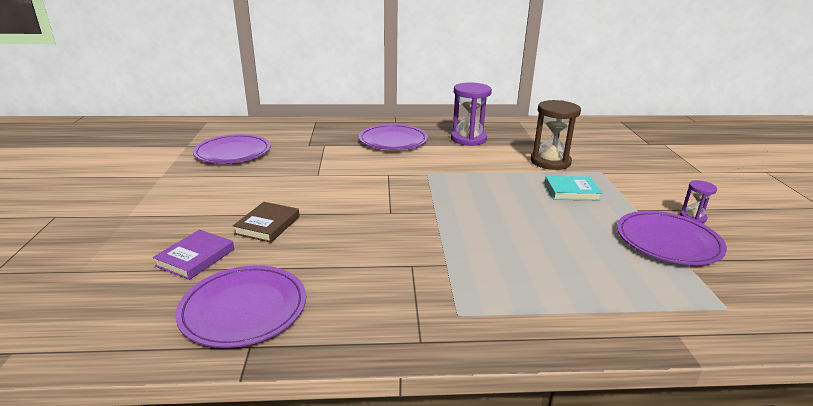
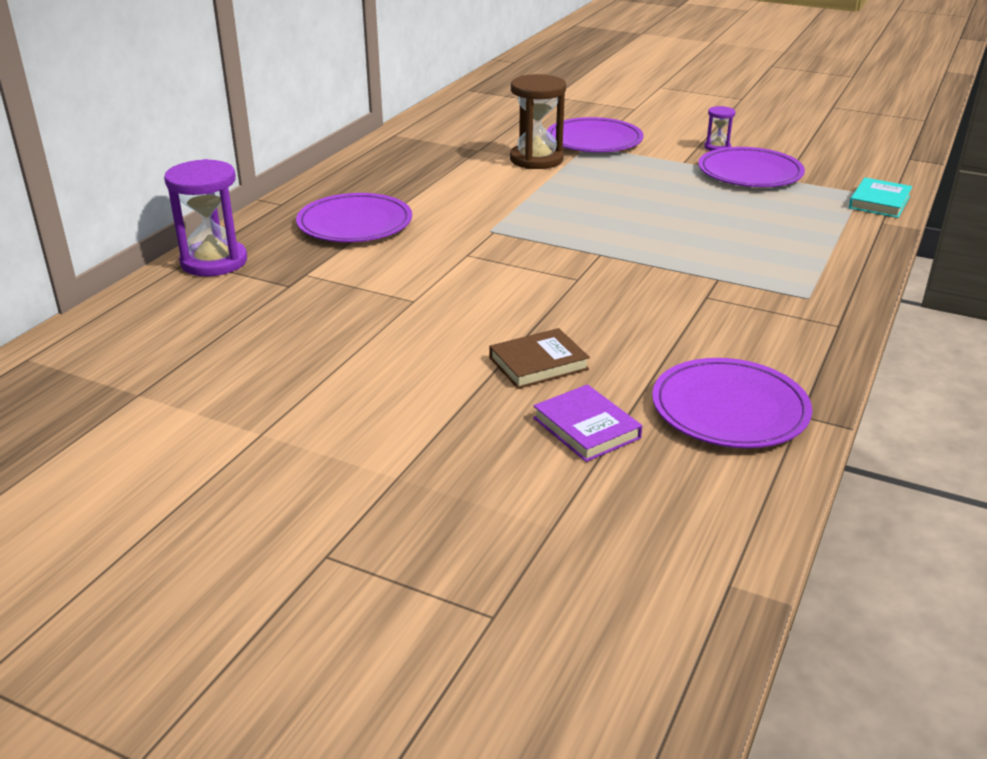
camera: 60 degrees left, 5 degrees up
(233, 152) = (235, 353): purple plate -> purple plate (594, 140)
(267, 225) = (538, 363): brown book -> brown book turned 75 degrees counterclockwise
(468, 139) = (413, 178): purple hourglass -> purple hourglass (214, 262)
(571, 191) = (619, 175): turquoise book -> turquoise book (879, 202)

